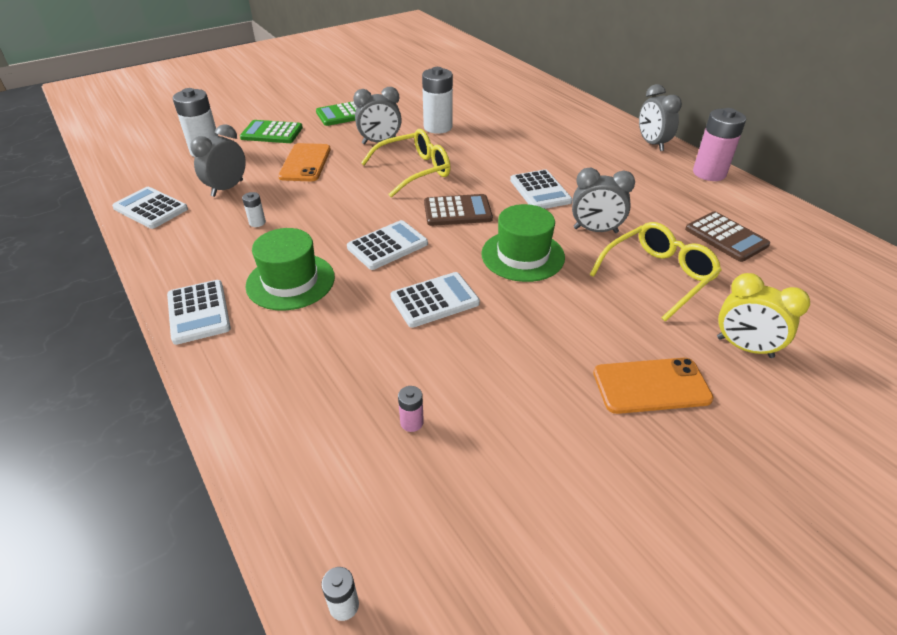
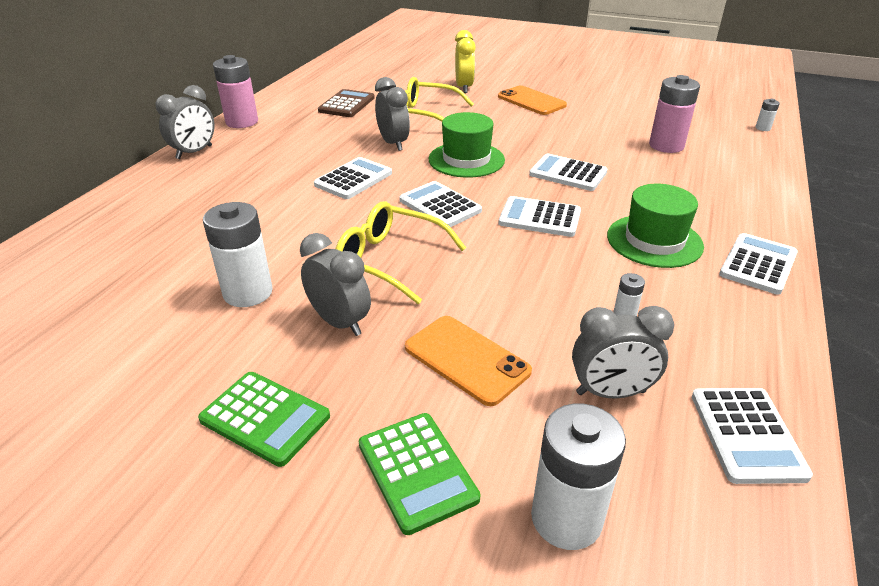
camera: 125 degrees left, 5 degrees down
(305, 163) = (467, 359): orange phone -> orange phone turned 75 degrees clockwise
(412, 422) = (666, 146): pink battery -> pink battery, size x2.21
(457, 211) = (440, 205): brown calculator -> white calculator

